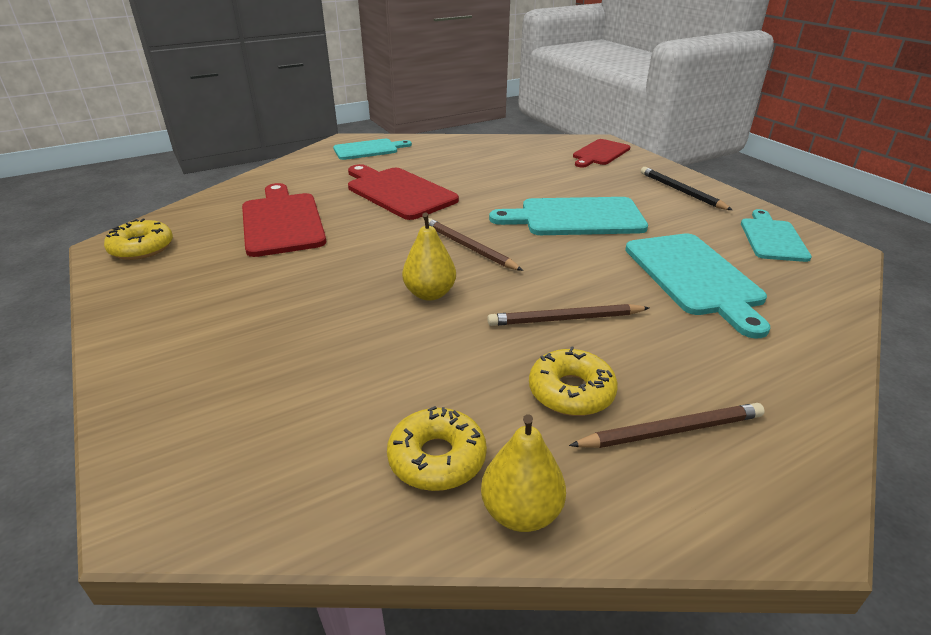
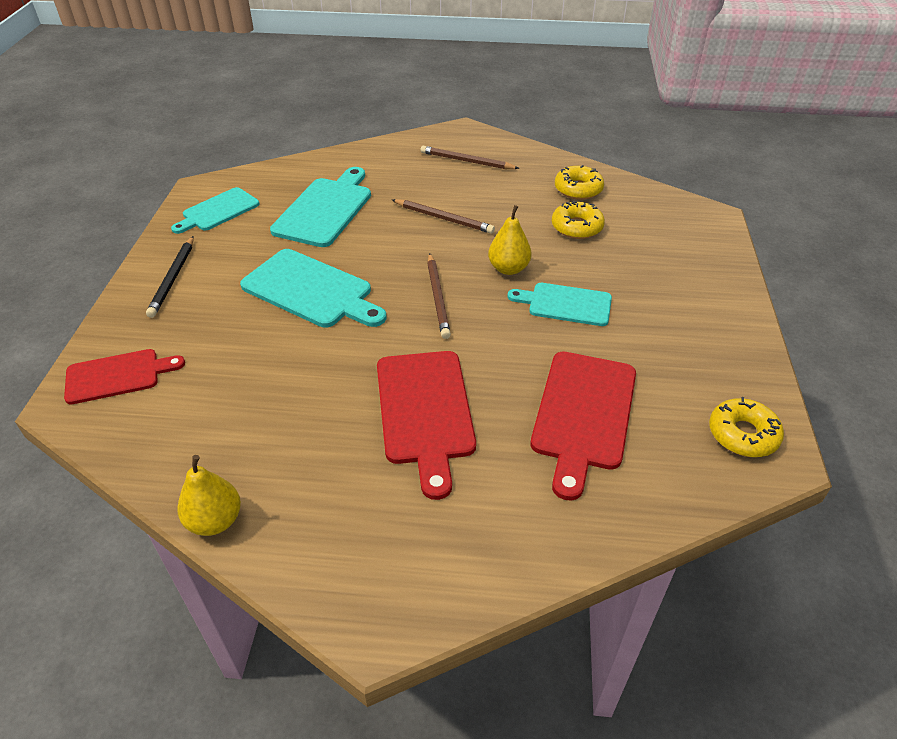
camera: 145 degrees left, 10 degrees up
(368, 149) = (369, 561): turquoise cutting board -> turquoise cutting board (565, 304)
(521, 512) = (559, 164): yellow pear -> yellow pear (215, 521)
(571, 392) = (489, 188): yellow donut -> yellow donut (577, 227)

